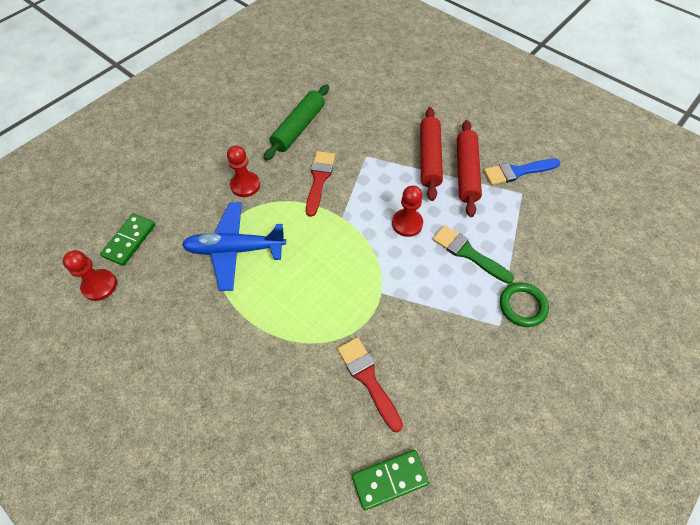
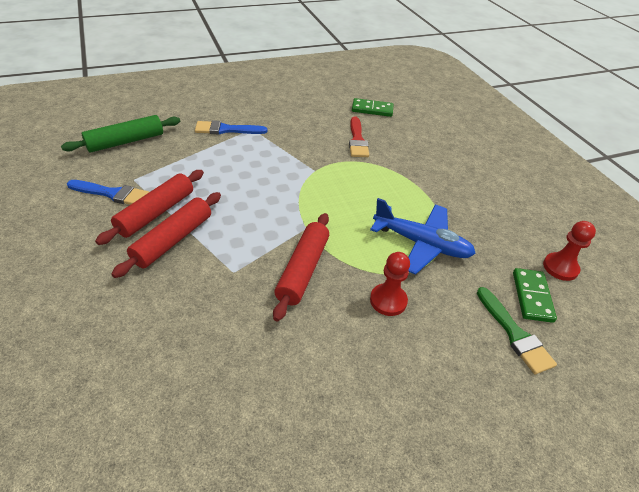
camera: 155 degrees left, 15 degrees down
(129, 241) = (532, 296): green domino -> green domino turned 45 degrees counterclockwise
(299, 128) = (283, 347): green rolling pin -> green rolling pin (125, 141)
(319, 180) = (303, 270): red brush -> red rolling pin
(407, 223) = (253, 200): red pawn -> none
(468, 253) = (227, 164): green brush -> green brush (514, 333)
(522, 306) = (226, 130): green ring -> blue brush

